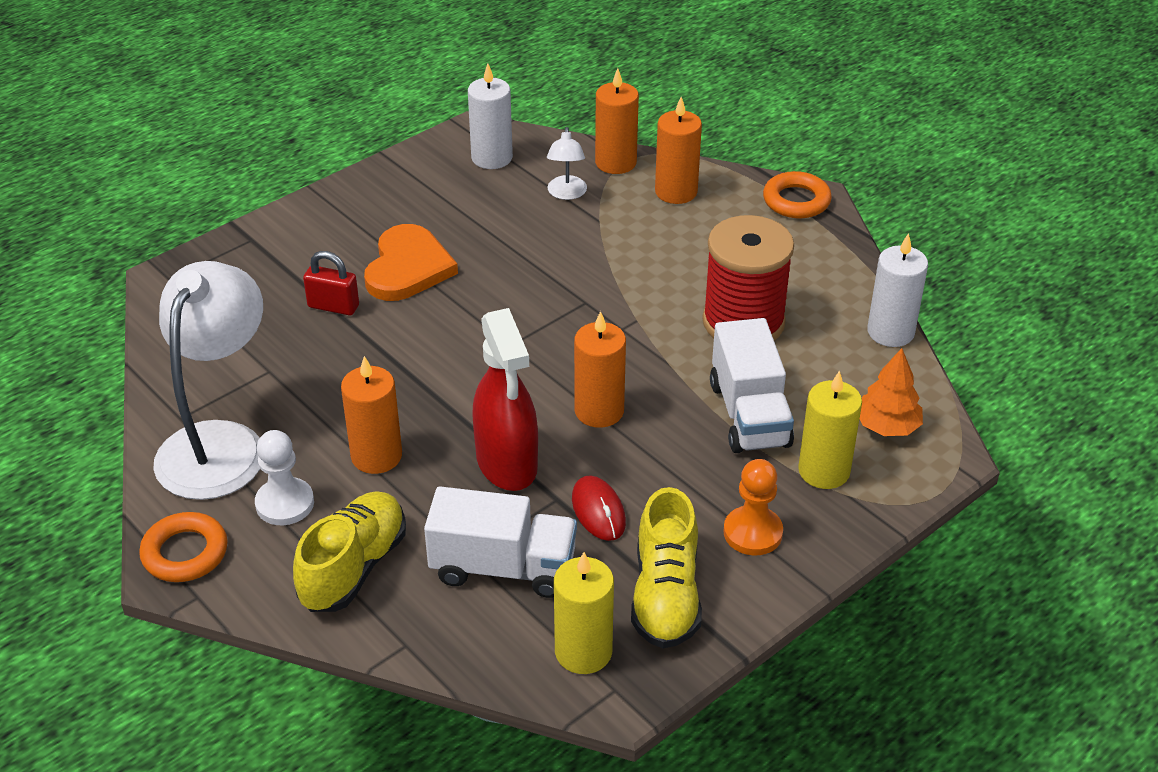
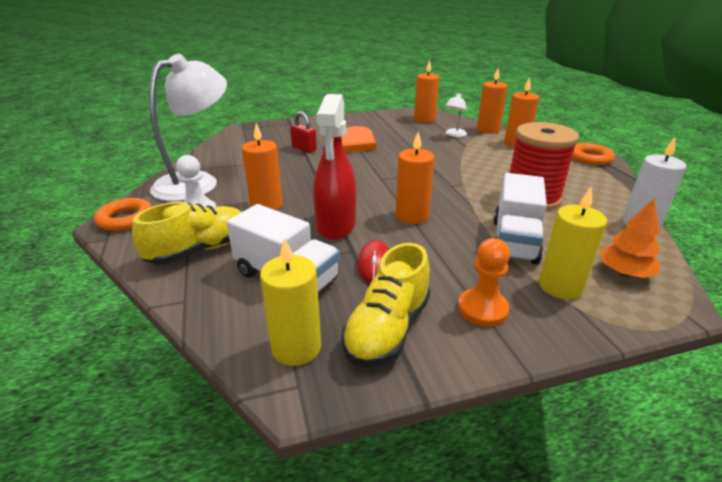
camera: 25 degrees right, 10 degrees down
(492, 158) = (424, 119): white candle -> orange candle

